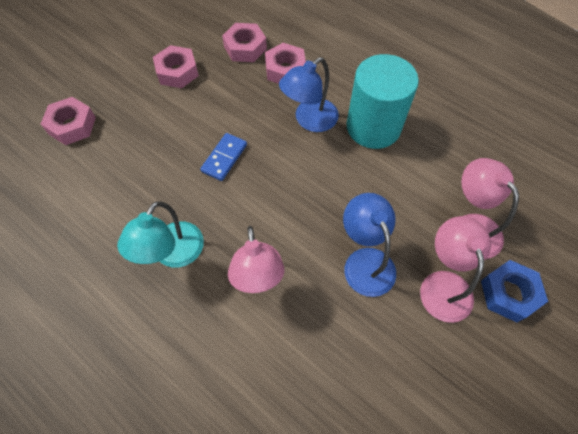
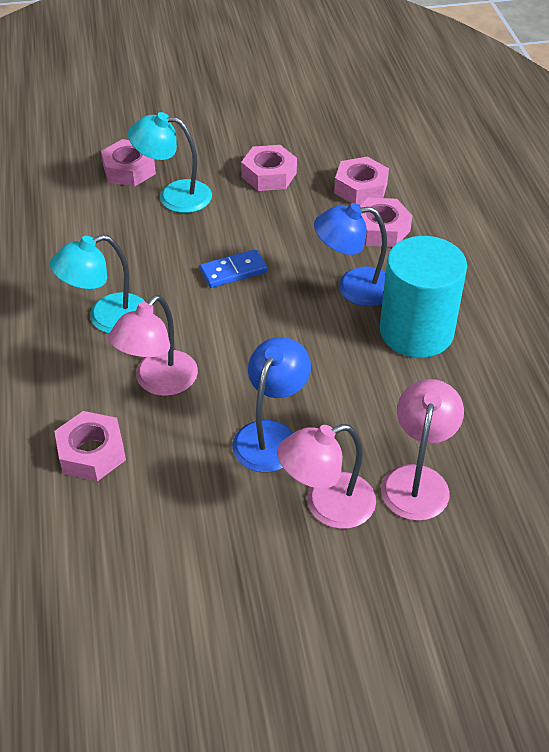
camera: 40 degrees right, 15 degrees down
(126, 126) = (174, 196): none -> turquoise lamp
(268, 368) = (91, 453): none -> pink nut
(443, 284) = (327, 505): pink lamp -> pink lamp turned 150 degrees counterclockwise
(508, 293) = (387, 560): blue nut -> none

